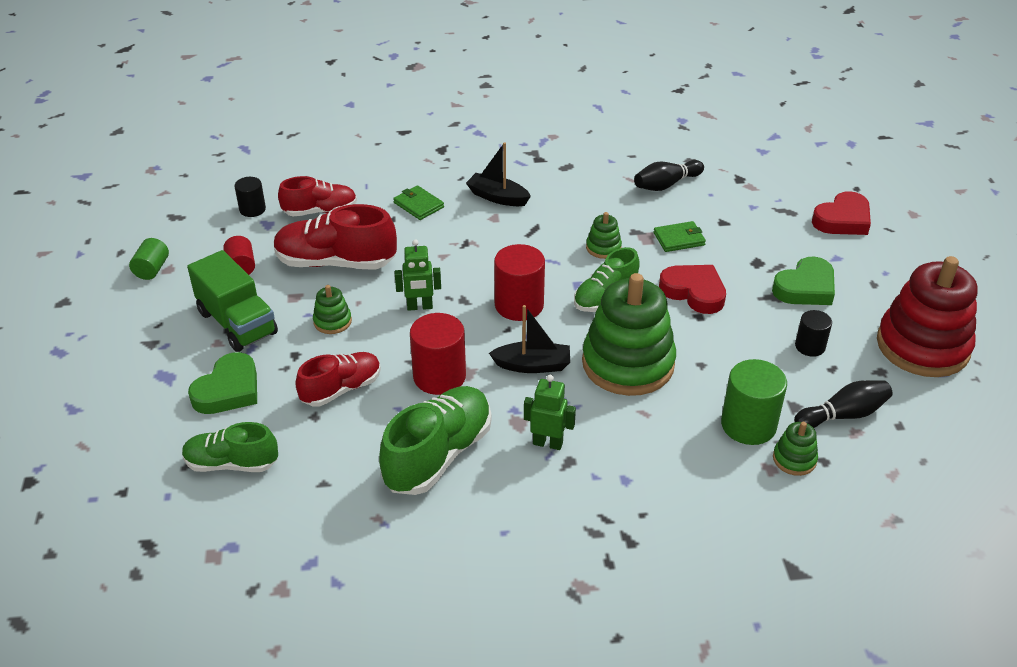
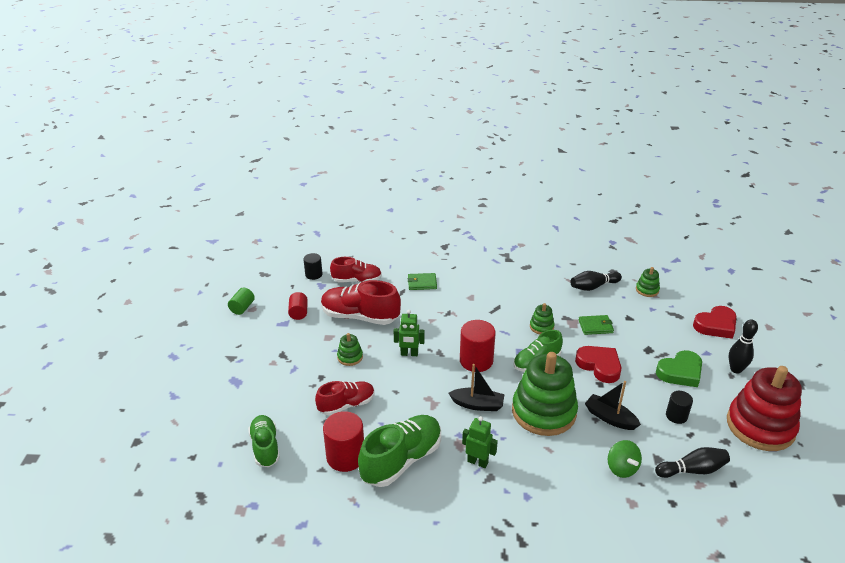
camera: 10 degrees right, 5 degrees down
(228, 390) = (273, 396): green heart -> none
(232, 464) = (265, 447): green shoe -> green shoe turned 60 degrees clockwise
(237, 323) = (288, 350): green truck -> none
(418, 205) = (422, 283): green wallet -> green wallet turned 60 degrees counterclockwise
(439, 377) = (413, 404): red cylinder -> red cylinder (345, 457)
(497, 197) = (475, 283): black boat -> black boat (610, 418)
(748, 425) = (621, 468): green cylinder -> green spinning top
(794, 459) = (651, 498): green stacking toy -> green stacking toy (647, 290)
(878, 275) = (736, 369): none -> black bowling pin

